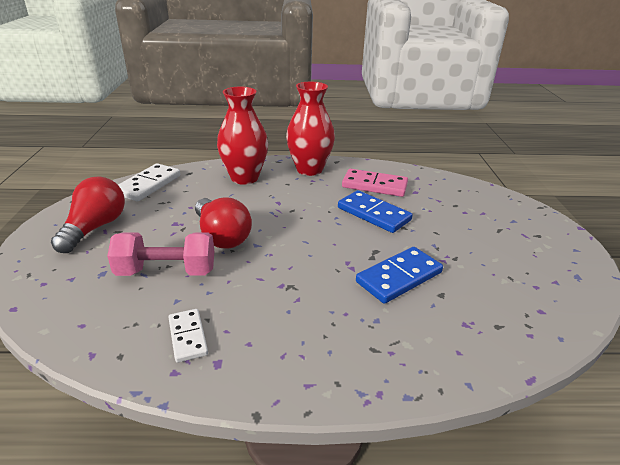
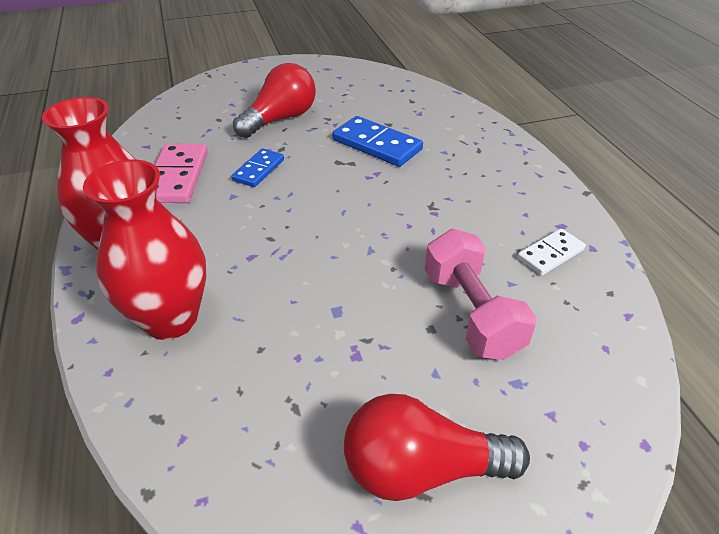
camera: 105 degrees left, 10 degrees up
(148, 185) = (228, 470): white domino -> none
(221, 236) = (367, 288): red light bulb -> red light bulb (280, 119)
(373, 214) = (259, 170): blue domino -> blue domino, size x0.62

